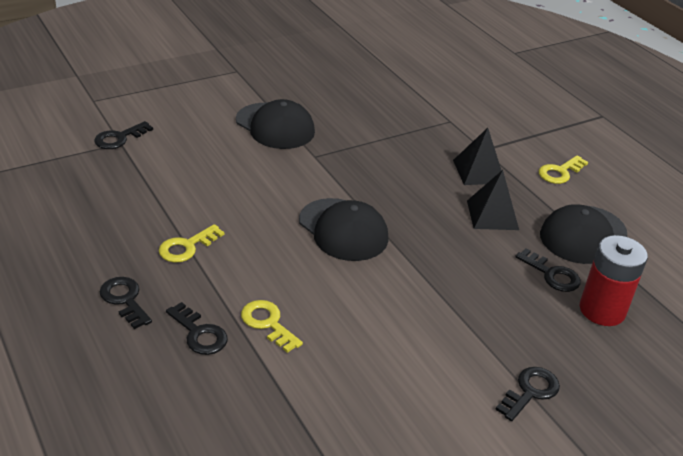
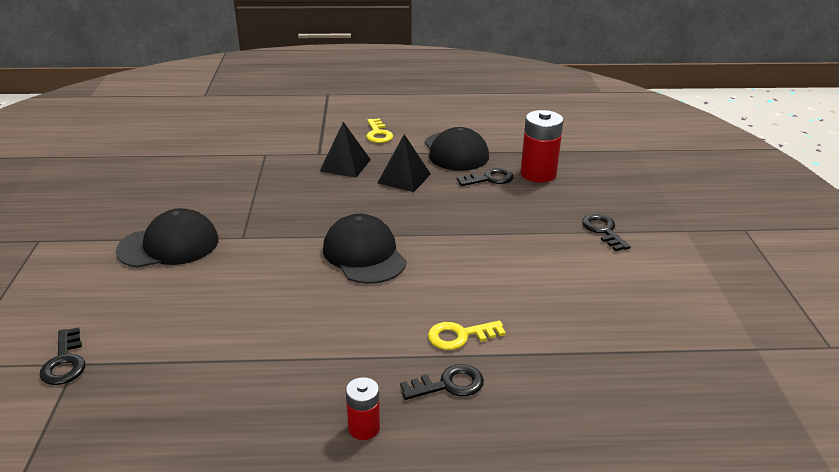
camera: 60 degrees left, 5 degrees down
(124, 299) = (364, 428): black key -> red battery
(186, 247) = (312, 359): yellow key -> none
(343, 230) = (364, 255): black cap -> black cap turned 105 degrees counterclockwise

